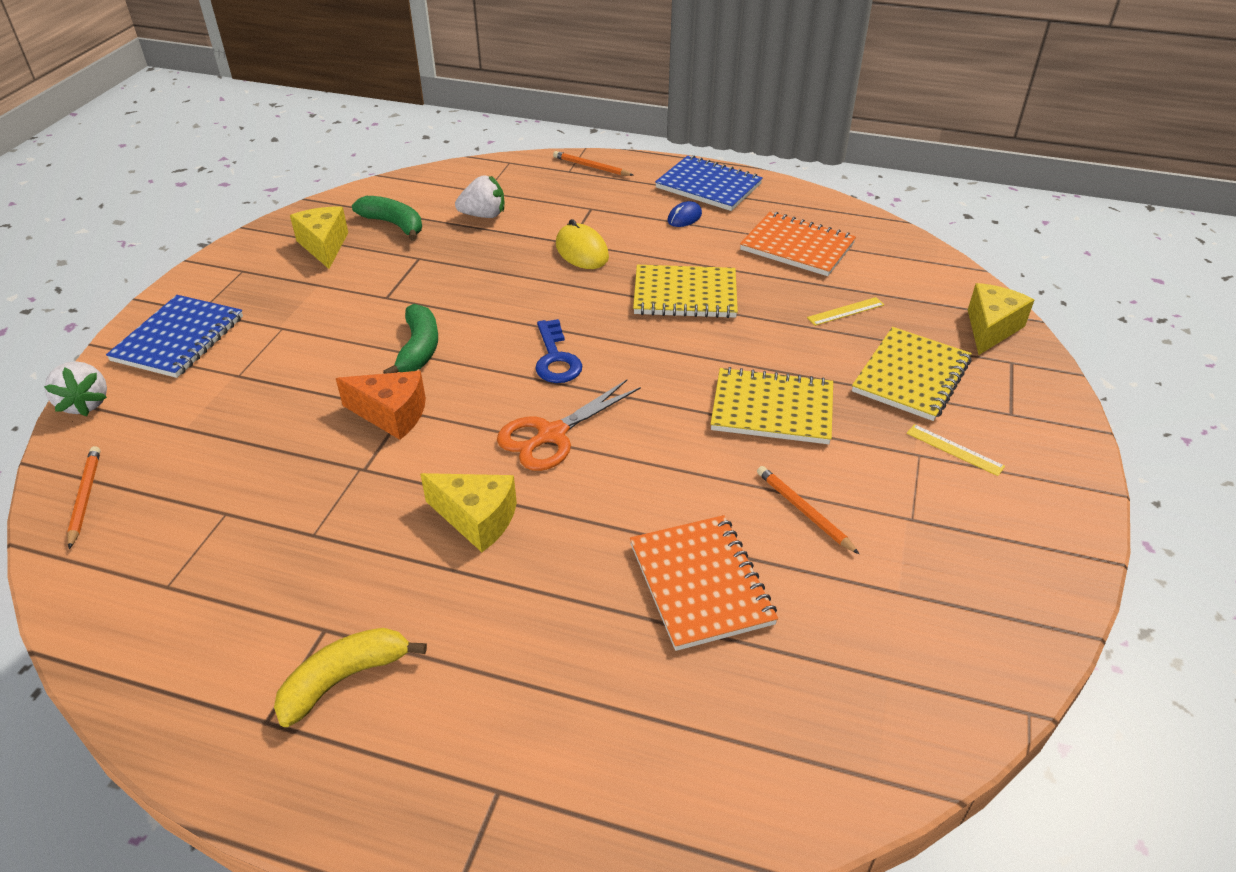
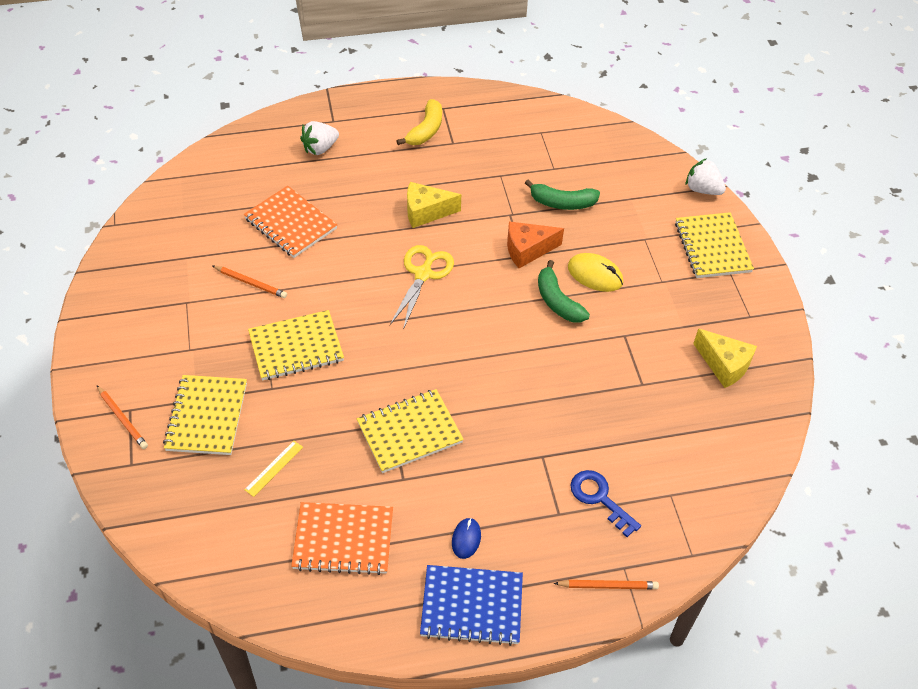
camera: 150 degrees right, 10 degrees up
(85, 497) = (630, 149): orange pencil -> orange pencil (122, 419)
(178, 339) = (712, 247): blue notebook -> yellow notebook
(394, 224) = (700, 413): green banana -> green banana (562, 203)
(483, 215) = (641, 459): white strawberry -> white strawberry (320, 148)
(551, 435) = (423, 274): orange scissors -> yellow scissors
(556, 358) = (462, 330): blue key -> blue key (599, 498)
(582, 251) = (523, 449): yellow mouse -> yellow mouse (595, 275)
(954, 449) = (166, 362): yellow ruler -> none
(990, 328) = (150, 498): yellow cheese -> none

